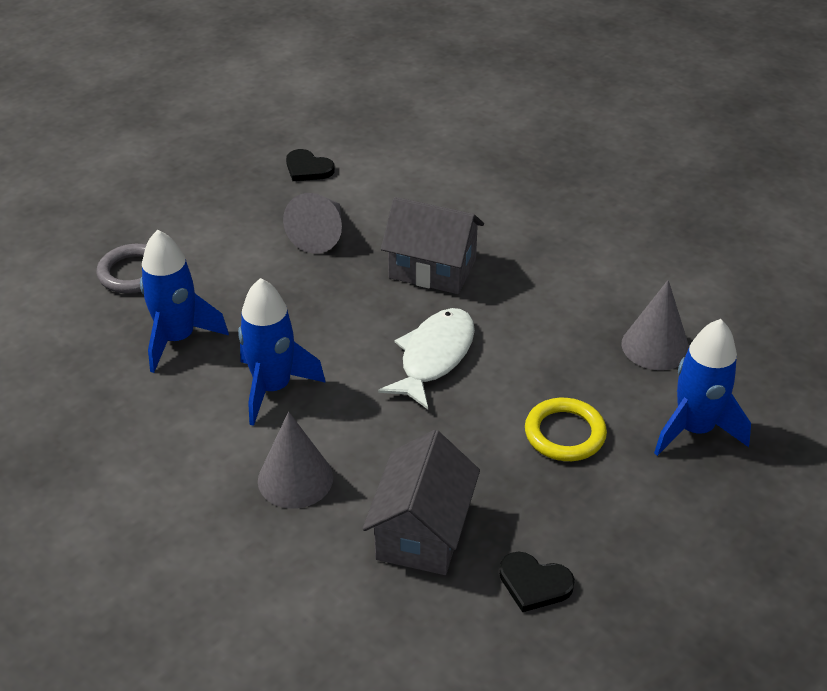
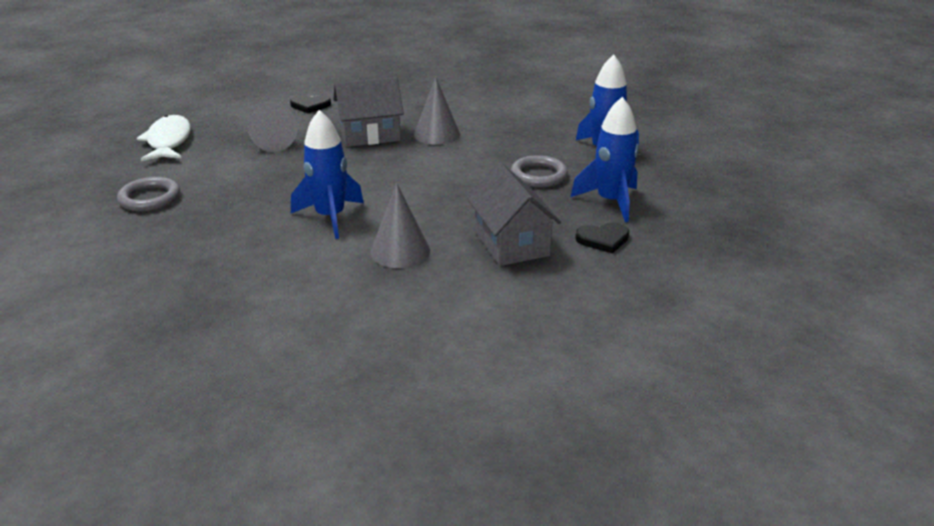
camera: 35 degrees left, 10 degrees down
(177, 339) = (228, 218): blue rocket -> blue rocket (610, 202)
(308, 168) = (226, 116): black heart -> black heart (310, 105)
(434, 357) = (420, 170): white fish -> white fish (168, 141)
(565, 433) = (538, 175): yellow ring -> grey ring
(655, 346) = (541, 127): grey cone -> grey cone (437, 134)

